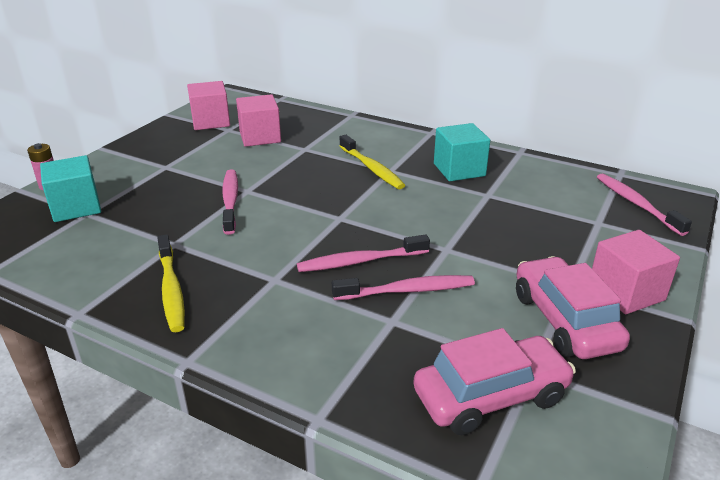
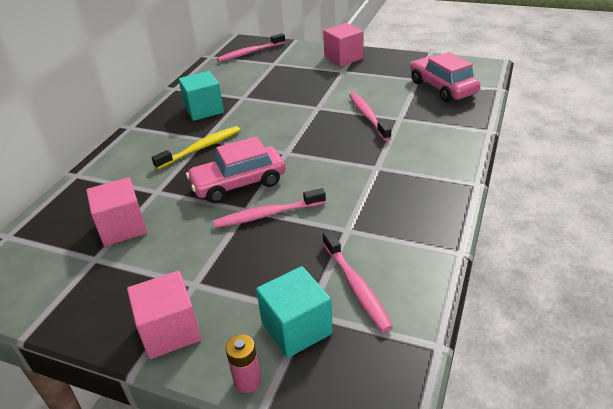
camera: 95 degrees left, 5 degrees up
(171, 289) = (408, 212): yellow toothbrush -> none
(211, 121) = (65, 281): pink cube -> pink cube (170, 331)
(361, 261) = (342, 136): pink toothbrush -> pink toothbrush (356, 286)
(564, 321) = (375, 72): pink car -> pink car (238, 184)

